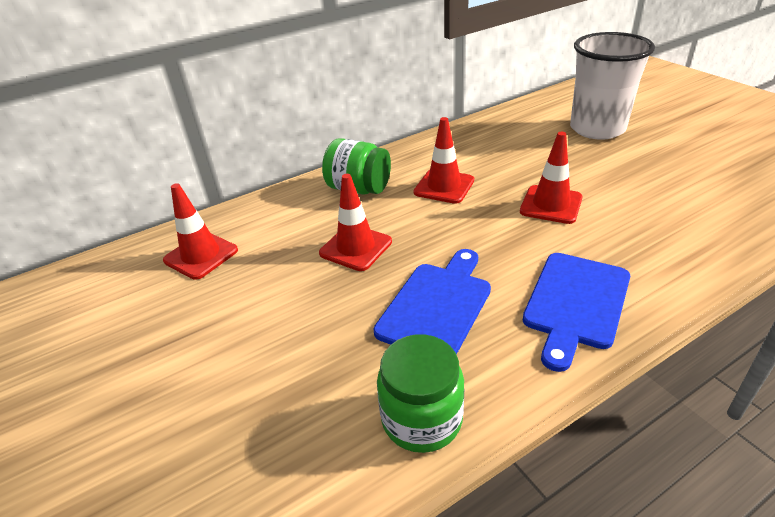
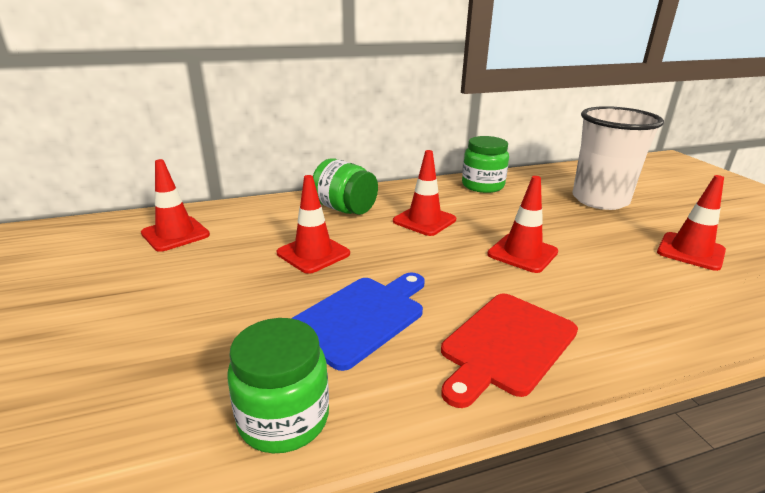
camera: 10 degrees right, 10 degrees down
(481, 133) = (482, 185): none -> green jar
(575, 303) = (506, 345): blue cutting board -> red cutting board
(694, 171) = (690, 251): none -> red traffic cone

